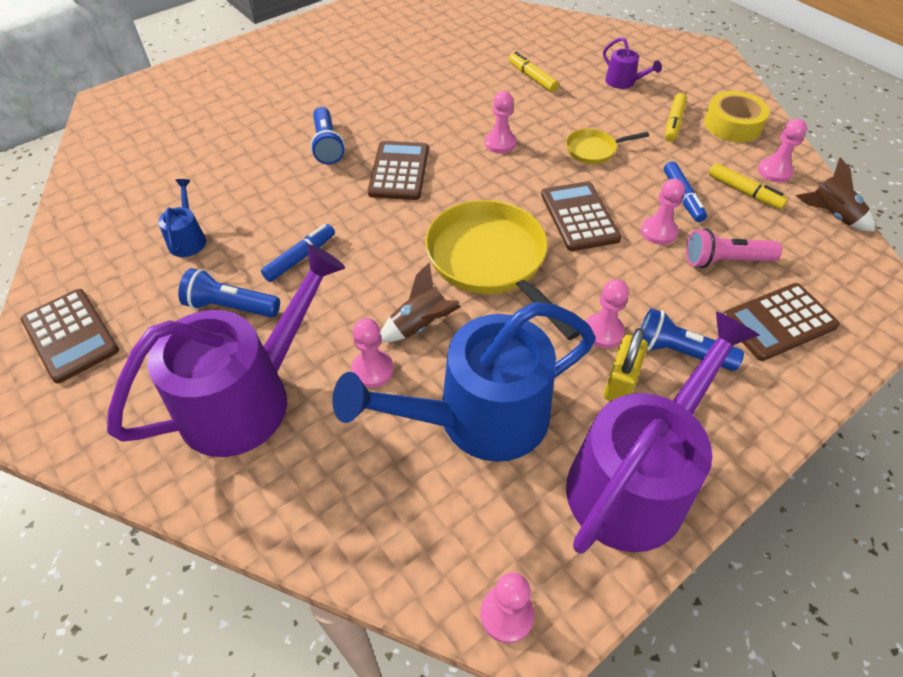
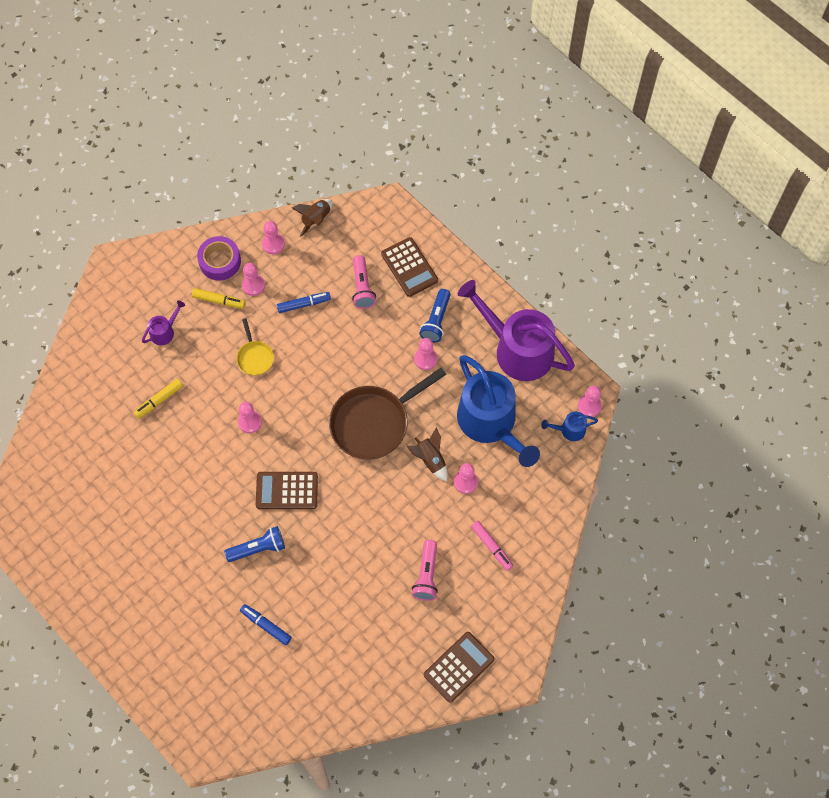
camera: 95 degrees left, 15 degrees up
(188, 239) = (369, 622): blue watering can -> blue watering can (569, 430)
(231, 307) = (426, 575): blue flashlight -> pink flashlight
(247, 398) = (492, 547): purple watering can -> pink marker
(300, 258) = (380, 542): blue marker -> blue marker (266, 625)
(490, 261) = (374, 423): yellow pan -> brown pan
(579, 217) = (328, 369): brown calculator -> none
(620, 382) = (460, 352): yellow padlock -> none
(658, 232) = (339, 322): pink pawn -> pink pawn (253, 285)
(732, 125) = (220, 261): yellow tape -> purple tape
(744, 192) = (296, 266): yellow marker -> none

